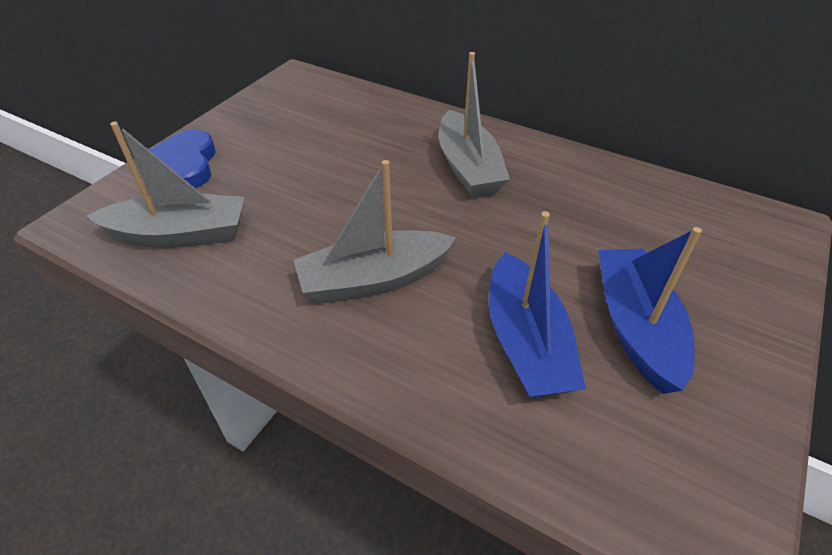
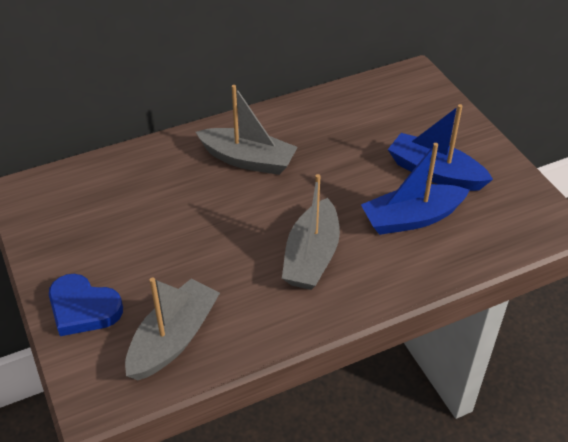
camera: 55 degrees left, 0 degrees up
(526, 342) = (411, 218): blue boat -> blue boat turned 135 degrees clockwise

